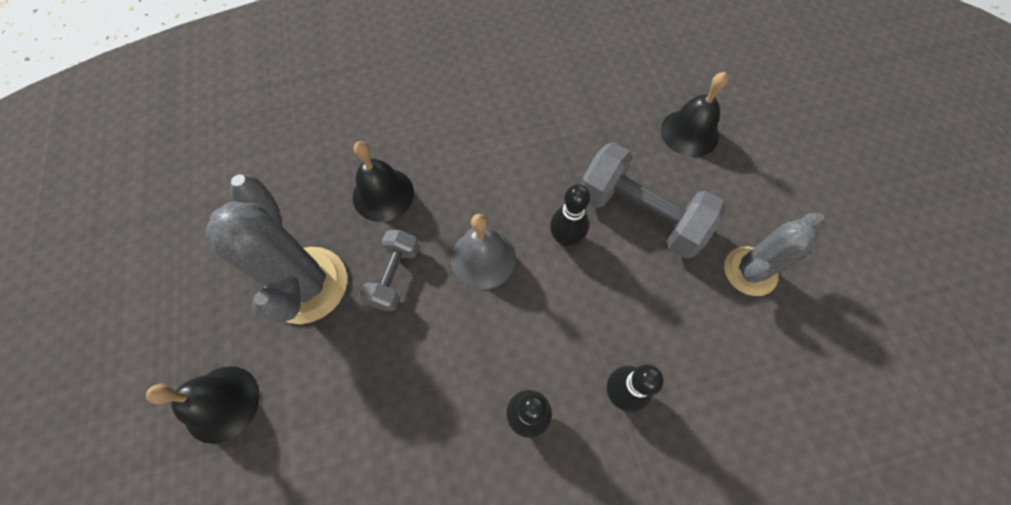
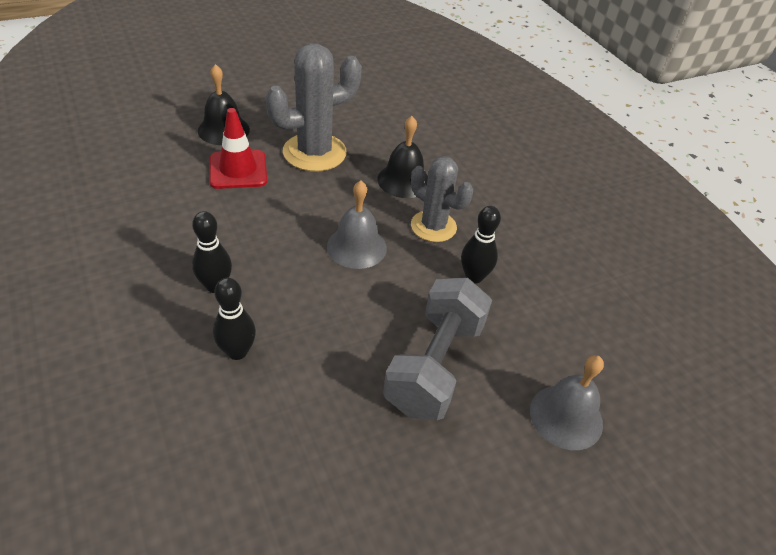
camera: 75 degrees right, 20 degrees down
(320, 384) = (238, 170): none -> red traffic cone
(394, 276) = (329, 196): grey dumbbell -> none
(565, 238) = (390, 303): black bowling pin -> black bowling pin (474, 277)
(689, 132) = (566, 416): black bell -> grey bell
(750, 271) = (387, 477): grey cactus -> grey cactus (433, 226)

